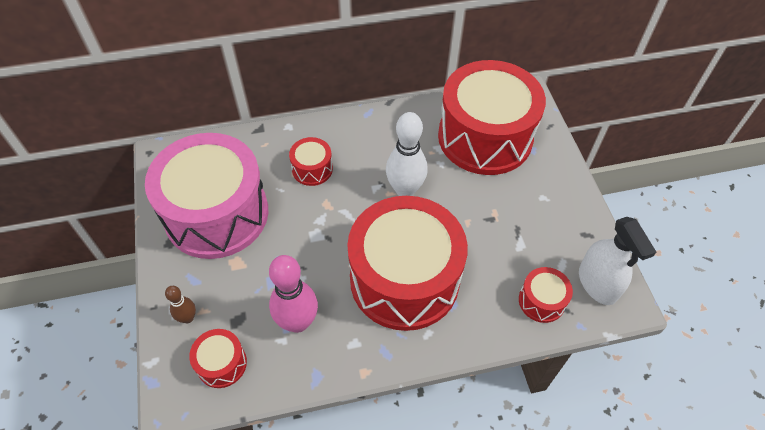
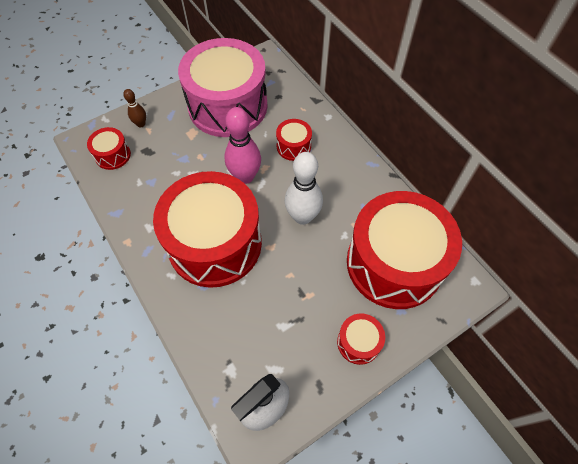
camera: 70 degrees right, 5 degrees up
(298, 322) = (156, 186): pink bowling pin -> pink bowling pin (245, 176)
(541, 301) = (230, 359): red drum -> red drum (358, 342)

